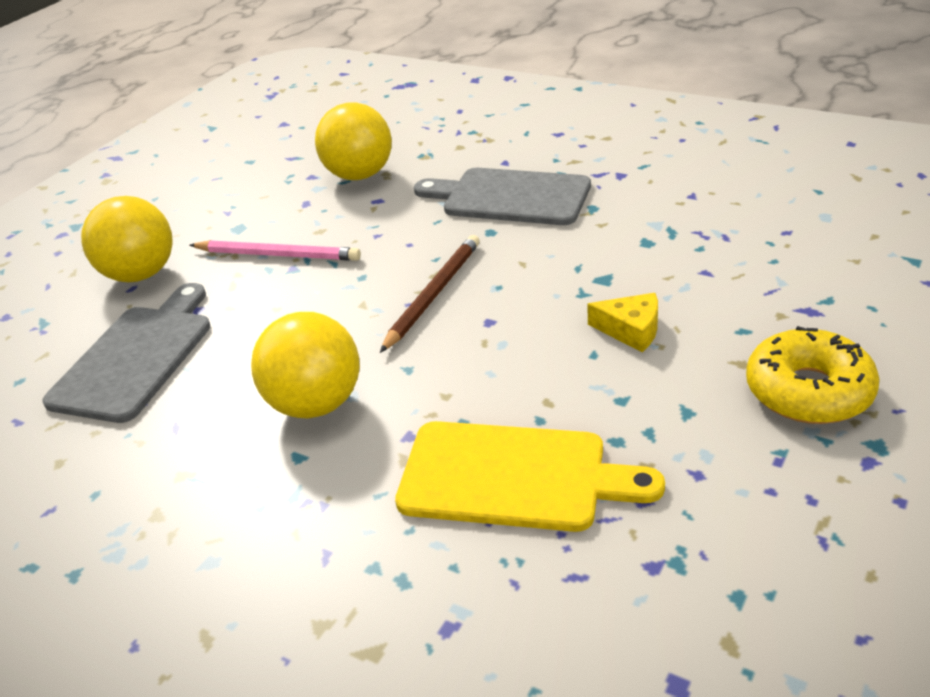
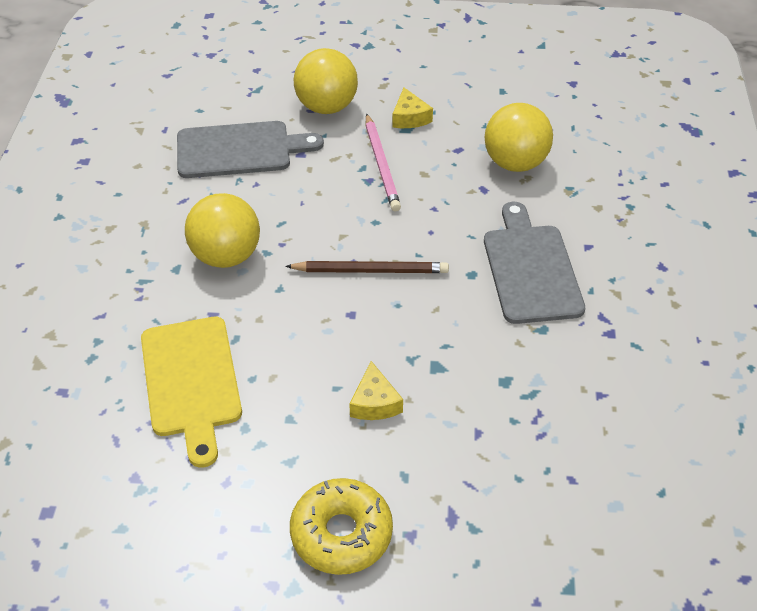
camera: 60 degrees right, 10 degrees up
(224, 222) = (410, 117): none -> yellow cheese

